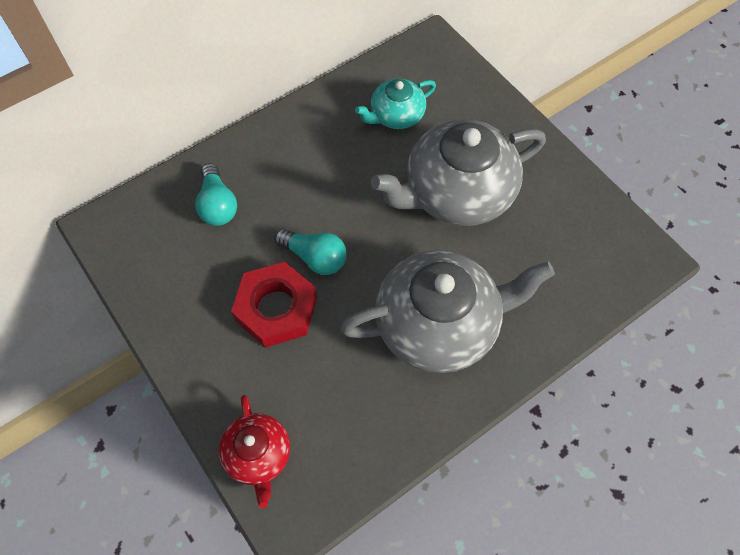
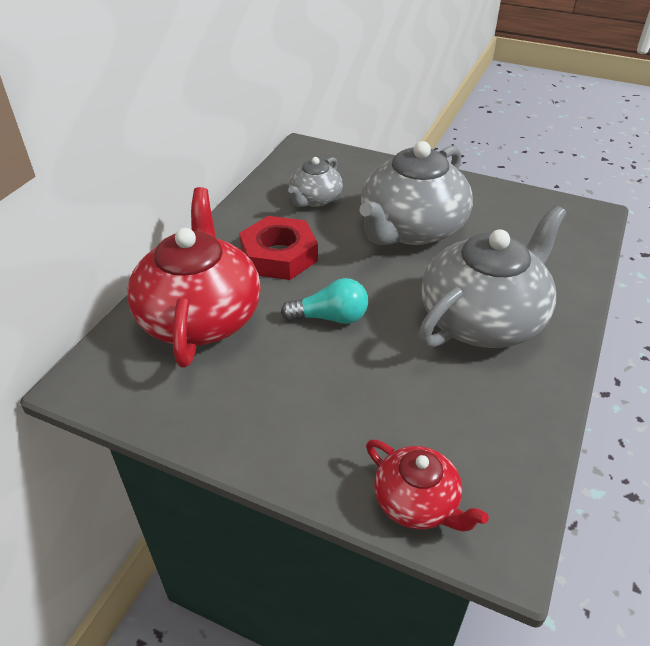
camera: 30 degrees left, 20 degrees down
(218, 205) = (200, 316): turquoise light bulb -> red teapot
(276, 308) = (327, 371): red nut -> red nut (279, 255)
(396, 115) = (315, 199): turquoise teapot -> grey teapot

